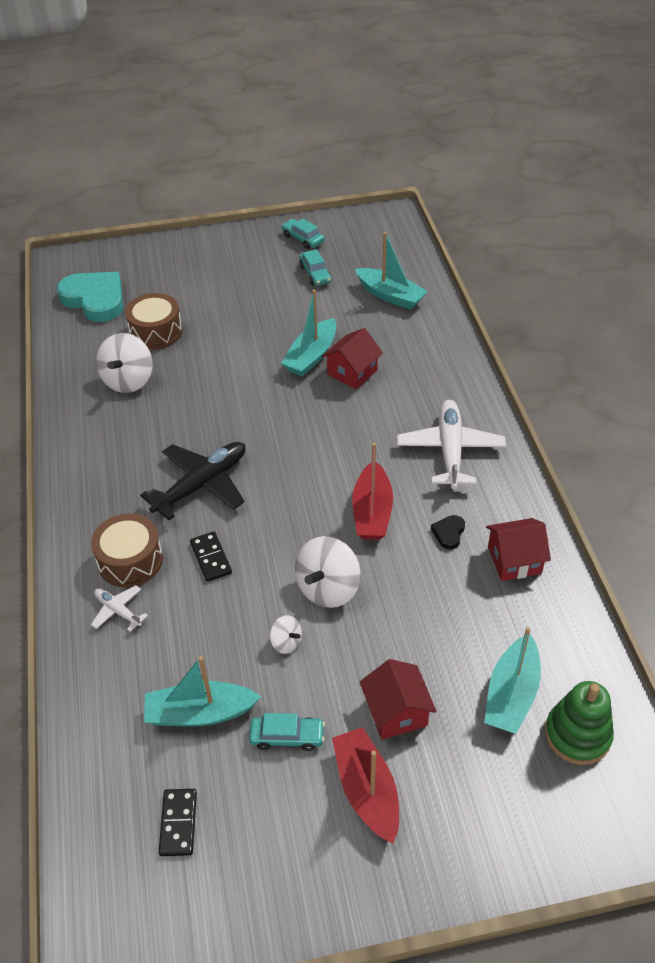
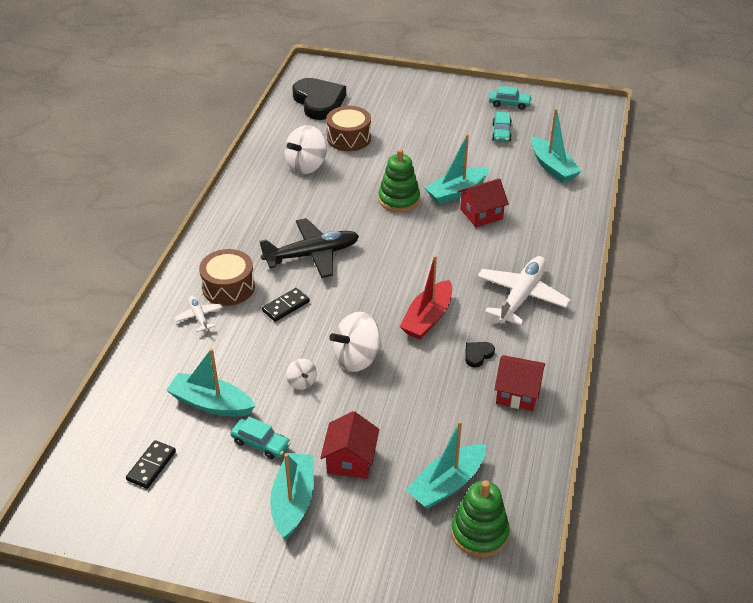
camera: 25 degrees right, 5 degrees down
(95, 299) = (319, 102): turquoise heart -> black heart
(210, 558) = (285, 306): black domino -> black domino turned 45 degrees clockwise
(256, 385) = (399, 199): none -> green stacking toy
(303, 239) = (509, 104): turquoise car -> turquoise car turned 120 degrees clockwise
(367, 790) = (293, 501): red boat -> turquoise boat

